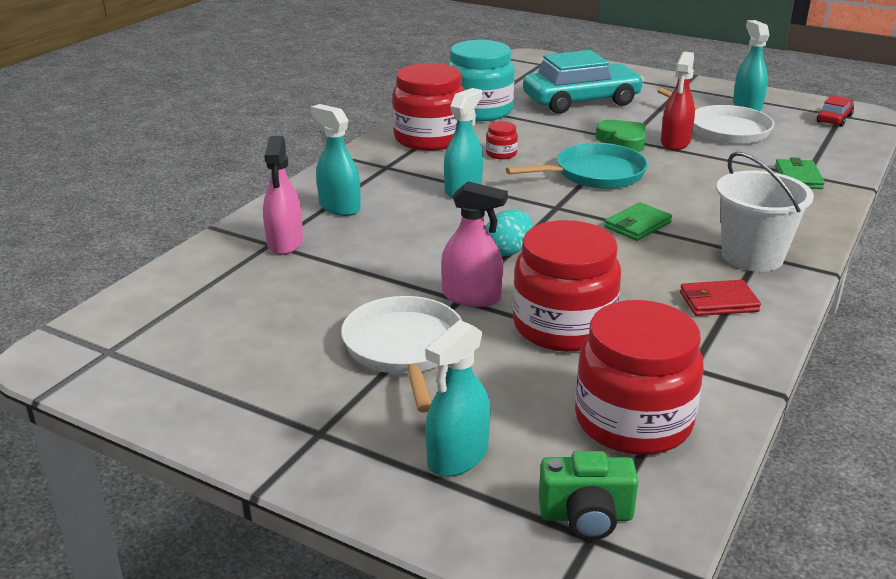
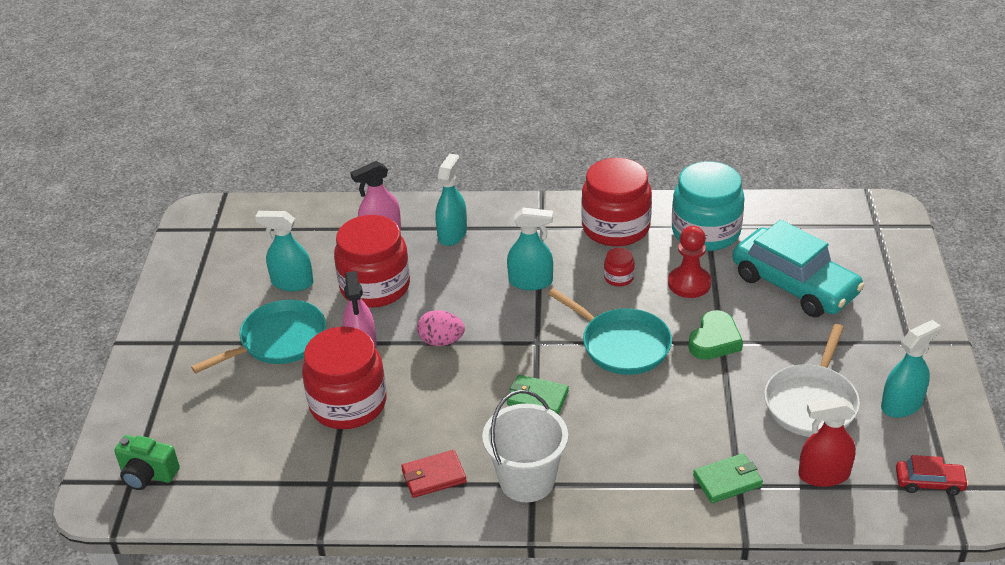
camera: 65 degrees right, 10 degrees up
(404, 348) = (279, 340): white pan -> turquoise pan
(457, 456) = (179, 404): turquoise spray bottle -> turquoise spray bottle (292, 283)
(508, 251) = (441, 341): turquoise egg -> pink egg
(540, 132) = (689, 283): none -> red pawn
(586, 516) = (148, 474): green camera -> green camera turned 45 degrees counterclockwise
(633, 421) = (250, 469): red jar -> red jar (375, 287)
(675, 142) = (743, 376): red spray bottle -> red spray bottle (823, 475)
(718, 302) = (433, 476): red wallet -> red wallet turned 75 degrees counterclockwise

